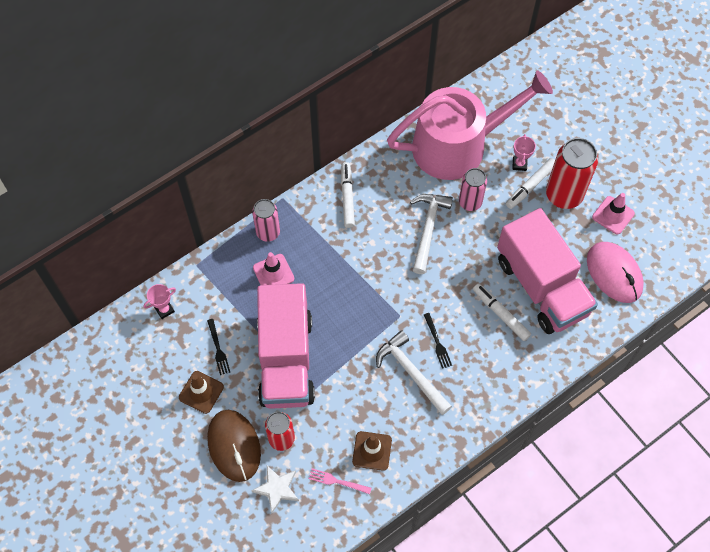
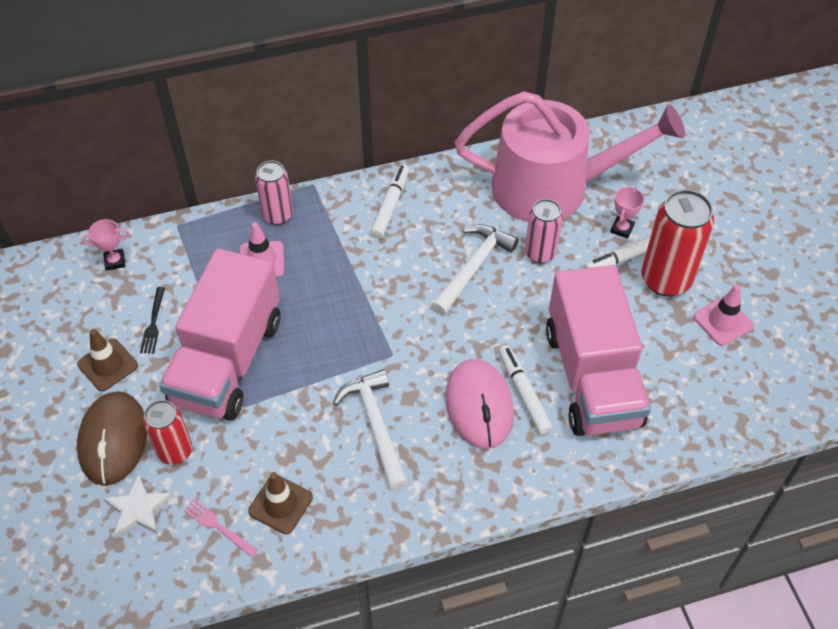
camera: 20 degrees right, 10 degrees down
(437, 343) = (426, 401): black fork -> none
(614, 273) = (697, 391): pink mouse -> pink mouse (479, 405)

